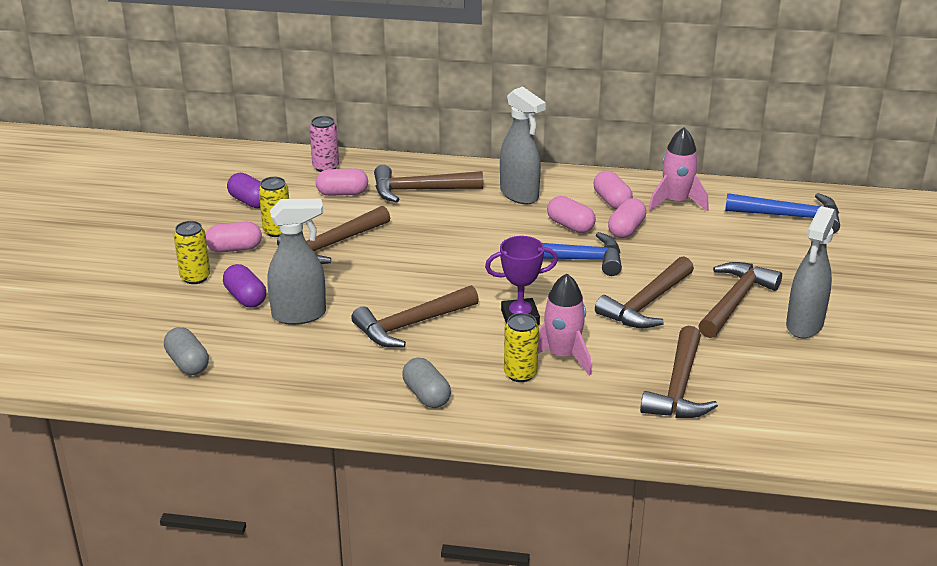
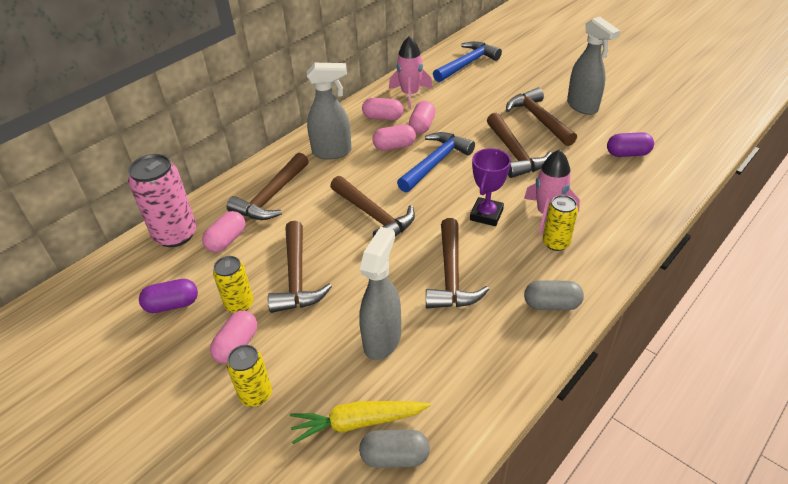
camera: 55 degrees left, 10 degrees up
(205, 334) = (357, 423): none -> yellow carrot
(245, 298) = (324, 368): purple capsule -> purple capsule (627, 154)
(325, 167) = (175, 235): pink can -> pink can, size x1.69
(626, 229) = (422, 126): pink capsule -> pink capsule turned 45 degrees clockwise
(679, 388) = (617, 179): brown hammer -> brown hammer (374, 216)

